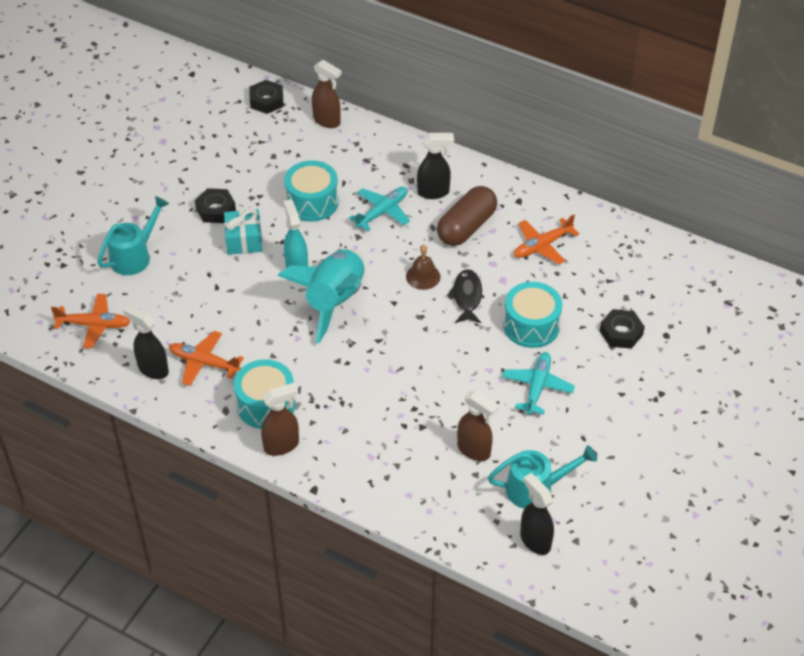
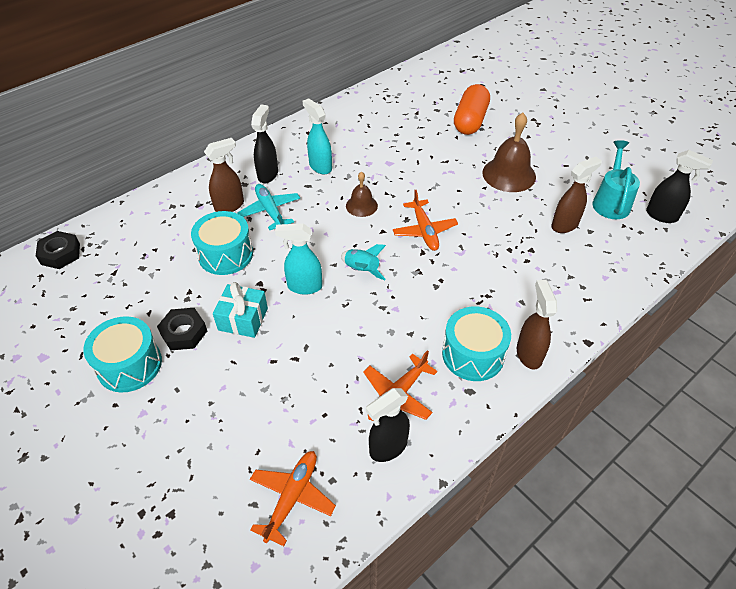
camera: 70 degrees left, 0 degrees up
(135, 256) = (205, 427): turquoise watering can -> none
(327, 121) = (127, 218): brown spray bottle -> brown spray bottle (230, 206)
(334, 301) = (362, 270): turquoise rocket -> turquoise rocket, size x0.45
(466, 227) = (320, 166): brown capsule -> turquoise spray bottle
(467, 297) = (397, 186): black fish -> none
(531, 326) = (444, 161): turquoise drum -> turquoise drum (129, 365)
(535, 540) = (662, 216): black spray bottle -> black spray bottle turned 135 degrees counterclockwise
(537, 387) = (509, 174): turquoise plane -> brown bell
(542, 246) = (364, 133): orange plane -> orange plane (424, 230)
(621, 333) = (470, 121): black nut -> orange capsule

